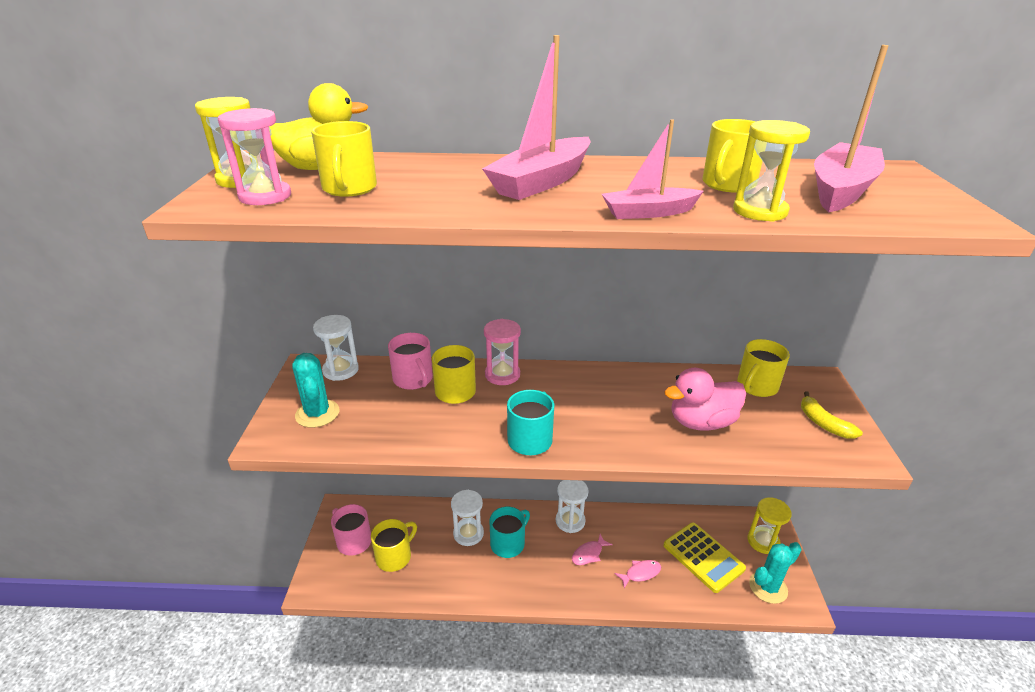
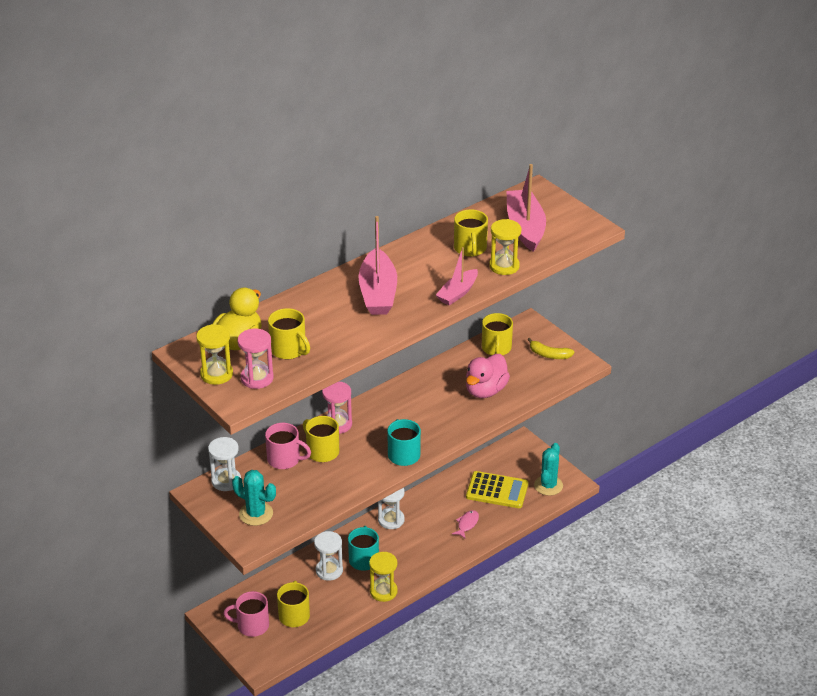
camera: 40 degrees left, 5 degrees up
(589, 554) = (424, 533): pink fish -> none
(763, 541) = (526, 458): yellow hourglass -> yellow hourglass (383, 591)

